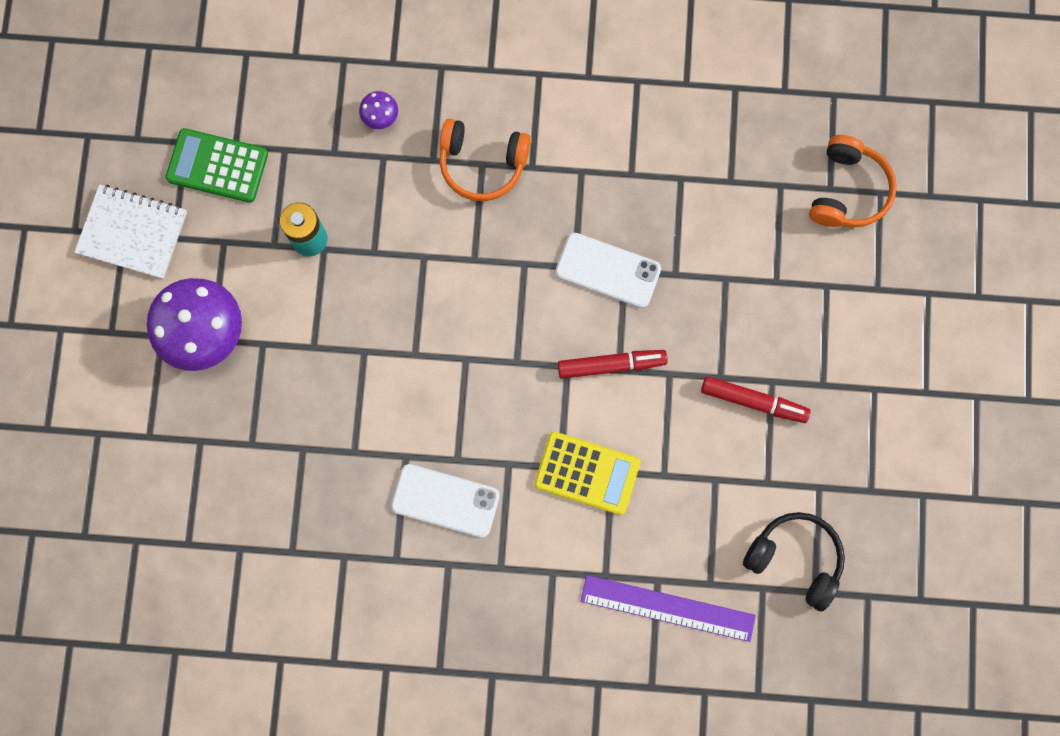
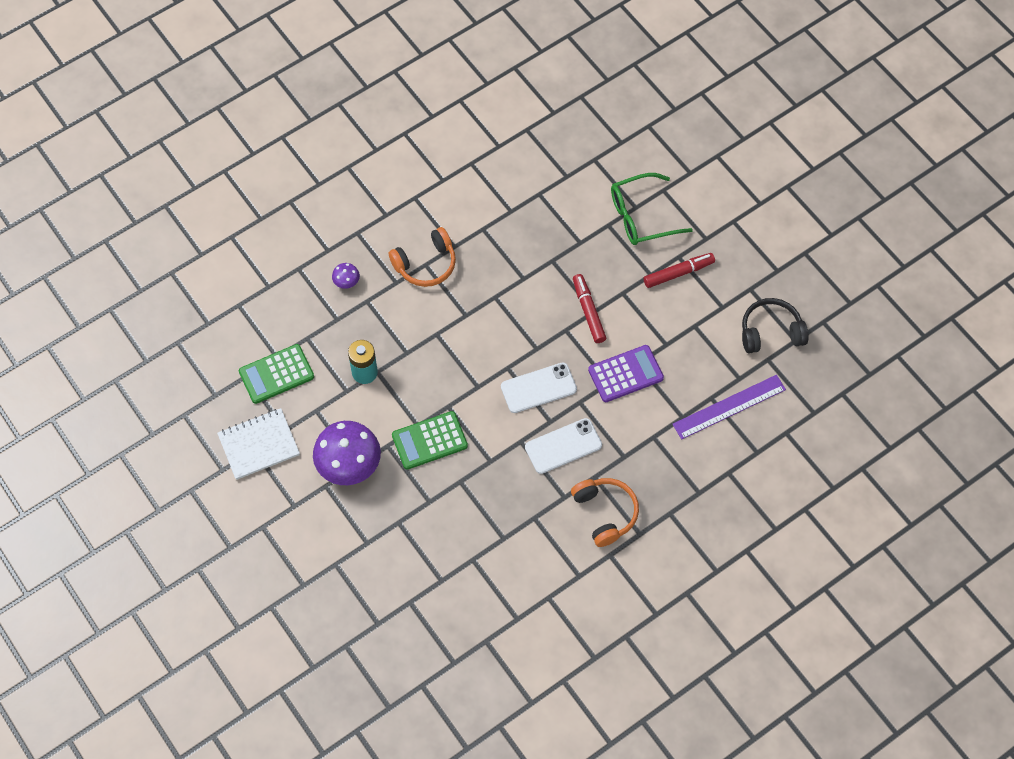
camera: 40 degrees left, 15 degrees down
(310, 375) = (429, 440): none -> green calculator
(587, 473) = (625, 374): yellow calculator -> purple calculator
(608, 270) = (543, 267): white phone -> white phone (538, 388)
(611, 365) = (588, 311): red marker -> red marker turned 60 degrees counterclockwise
(772, 298) = (641, 216): none -> green glasses
(847, 190) = (631, 136): orange headphones -> orange headphones (605, 513)

